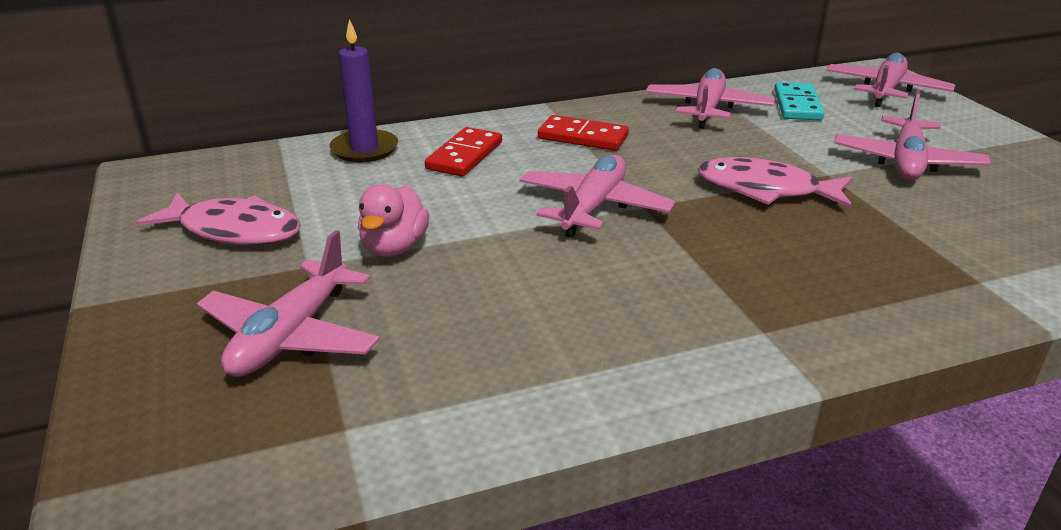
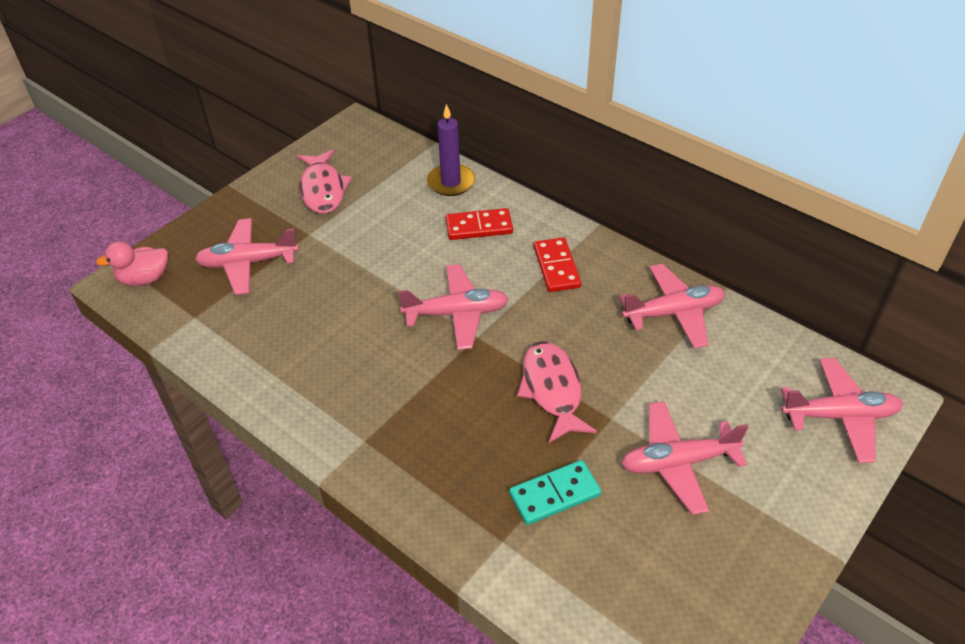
camera: 60 degrees right, 15 degrees up
(394, 248) = (348, 255): pink duck -> pink duck (144, 278)
(797, 105) = (738, 364): turquoise domino -> turquoise domino (554, 494)

